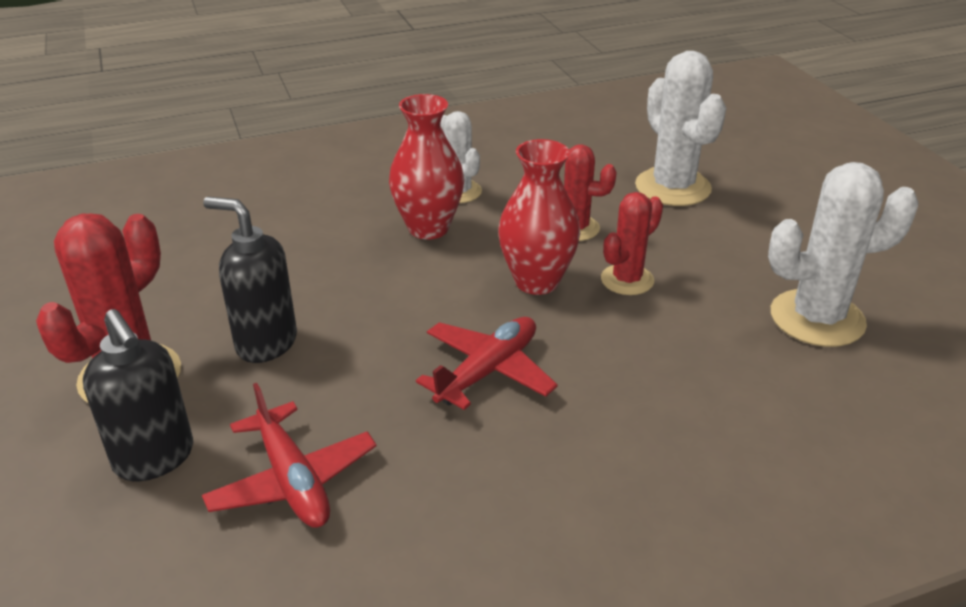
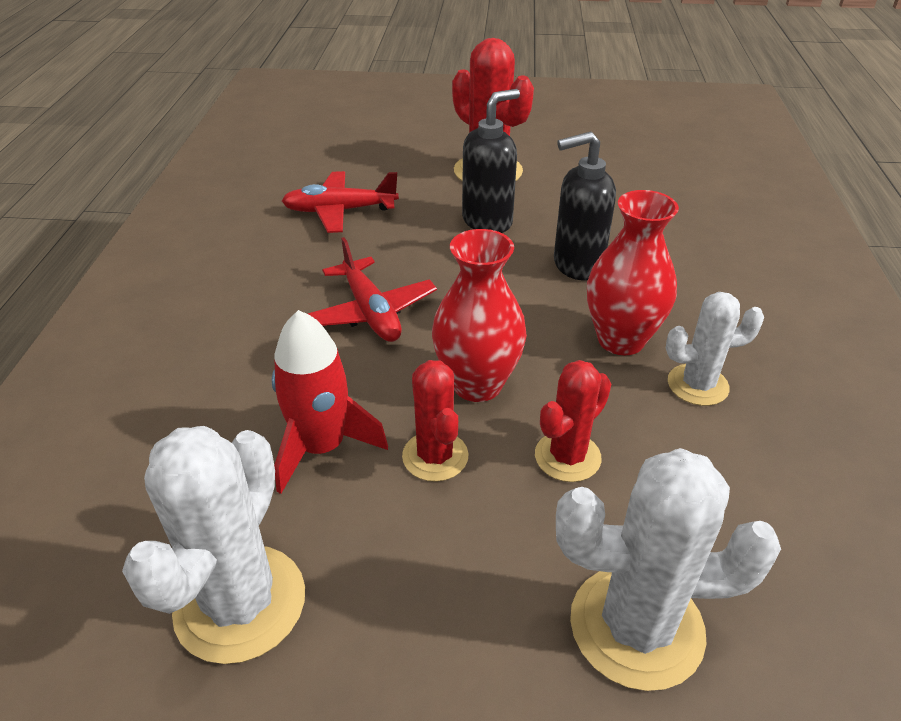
camera: 115 degrees right, 5 degrees up
(155, 458) = (402, 172): black soap dispenser -> black soap dispenser (577, 265)
(671, 335) = (321, 447): none -> red rocket

